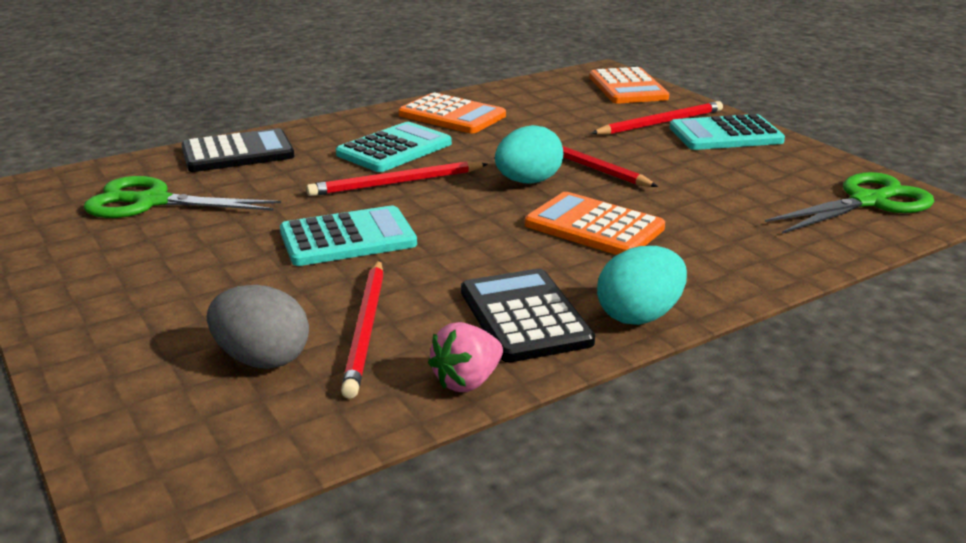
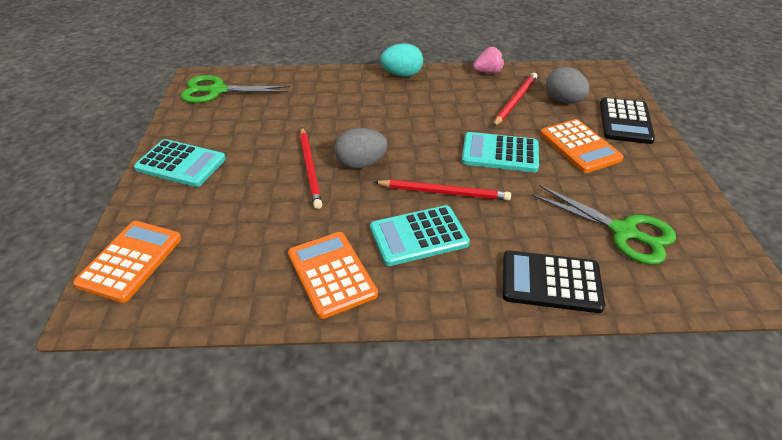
camera: 150 degrees left, 15 degrees up
(525, 316) = (446, 87): black calculator -> black calculator (625, 121)
(528, 182) = (361, 164): turquoise egg -> grey egg
(594, 226) = (365, 119): orange calculator -> orange calculator (579, 146)
(660, 123) = (195, 194): red pencil -> none

